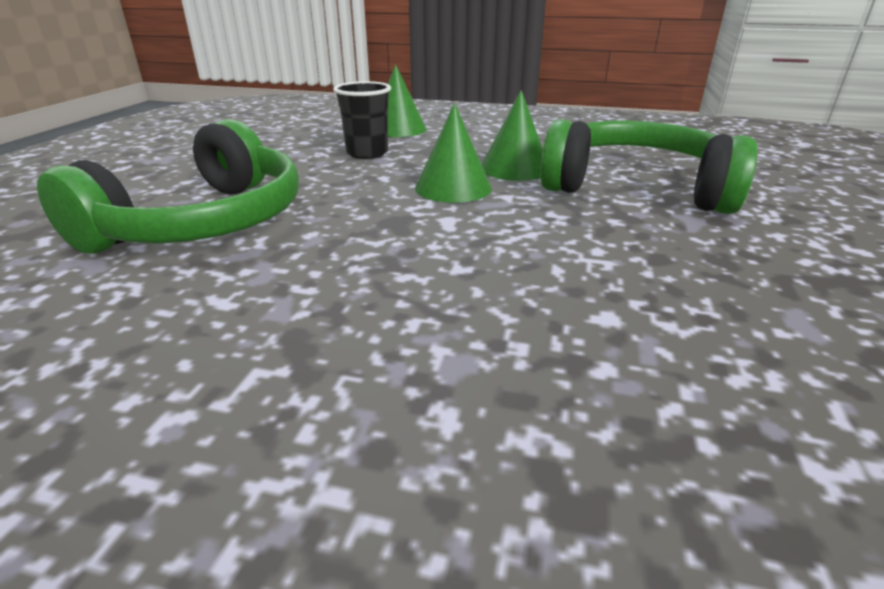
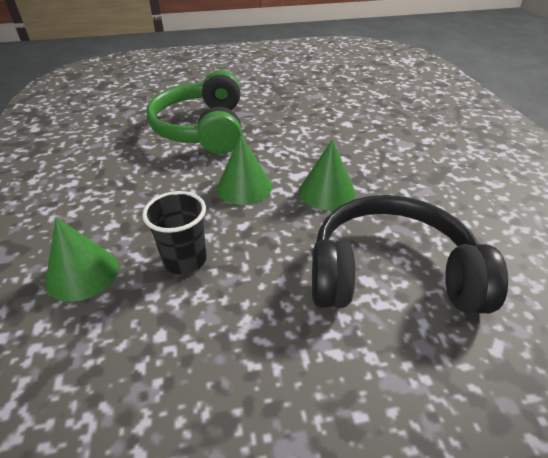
camera: 115 degrees left, 10 degrees up
(203, 222) = (391, 274): green headphones -> black headphones
(515, 168) = (188, 172): green cone -> green cone (327, 192)

